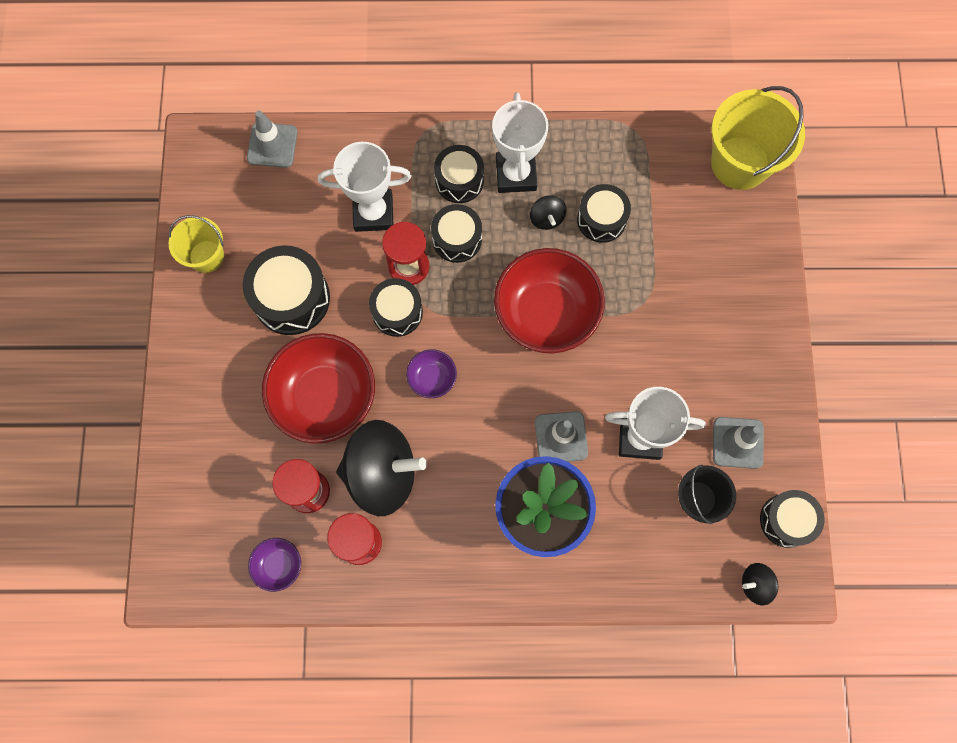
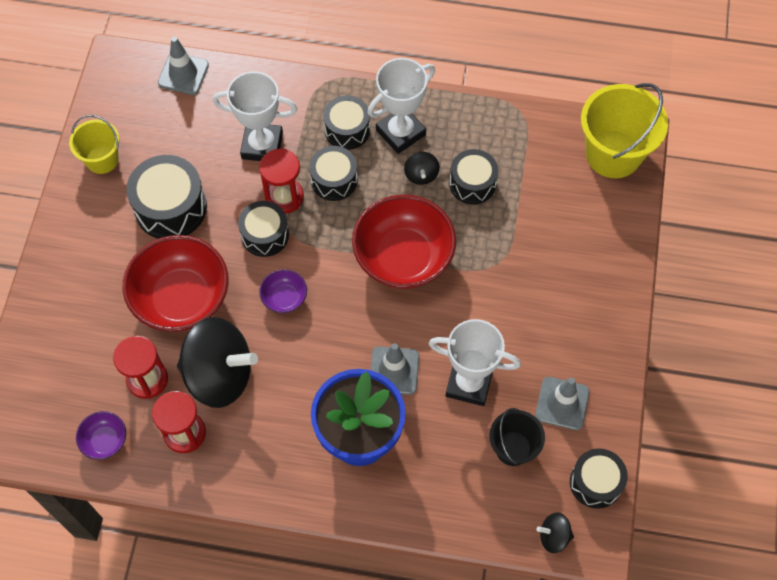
camera: 10 degrees right, 10 degrees down
(516, 174) = (400, 132): white trophy -> white trophy turned 45 degrees clockwise

